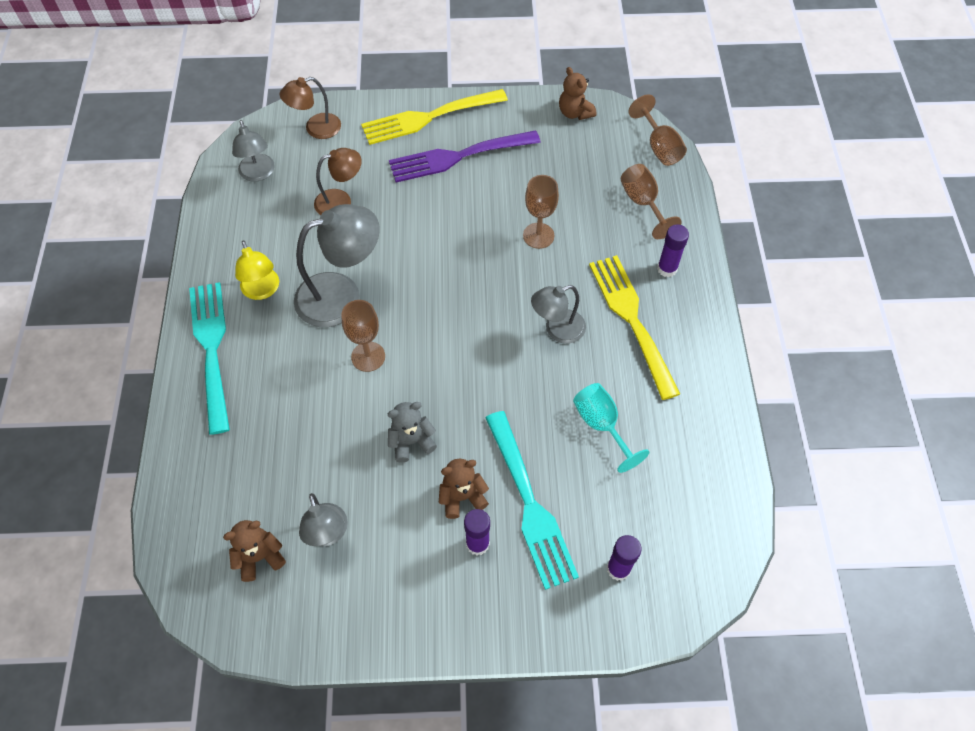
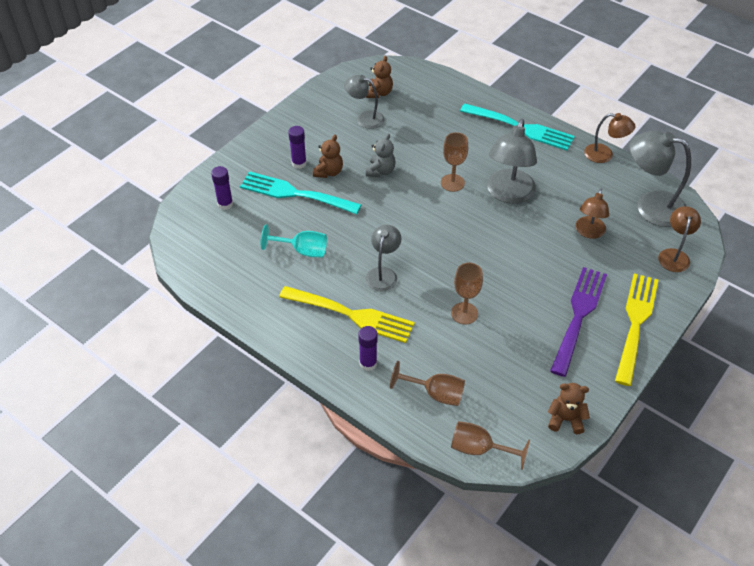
camera: 130 degrees right, 10 degrees down
(201, 247) = (604, 155): none -> brown lamp
(258, 174) = (650, 206): grey lamp -> grey lamp, size x1.67
(262, 291) = (545, 164): yellow lamp -> none

